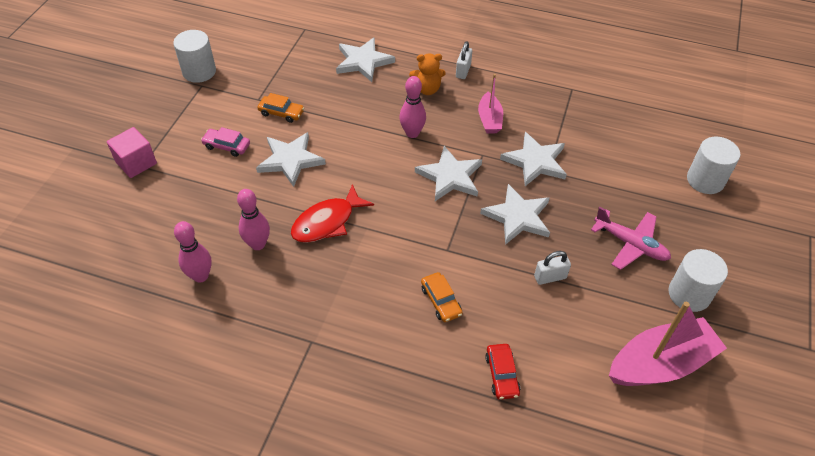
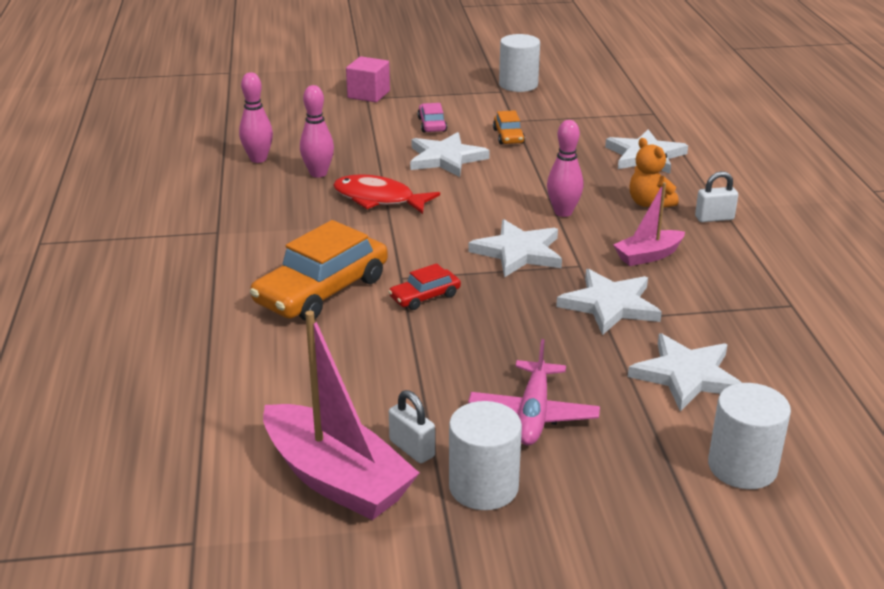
camera: 65 degrees right, 20 degrees down
(441, 301) = (322, 290): orange car -> orange car, size x2.07
(502, 375) = (243, 354): red car -> red car (425, 296)
(517, 217) = (498, 313): white star -> white star (686, 375)
(550, 277) = (417, 358): white padlock -> white padlock (412, 448)

